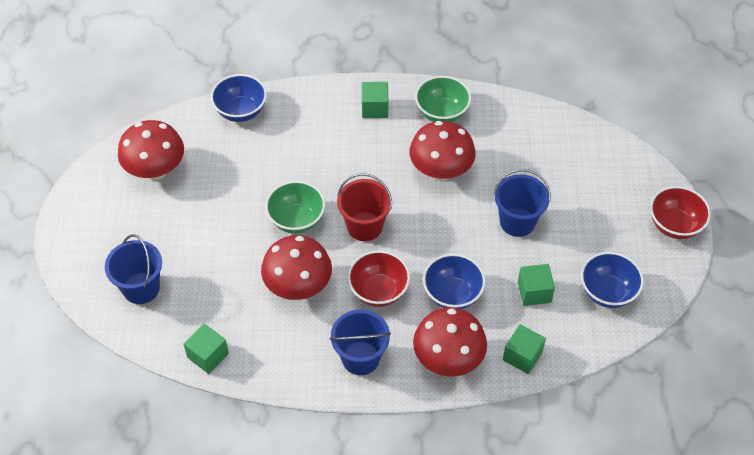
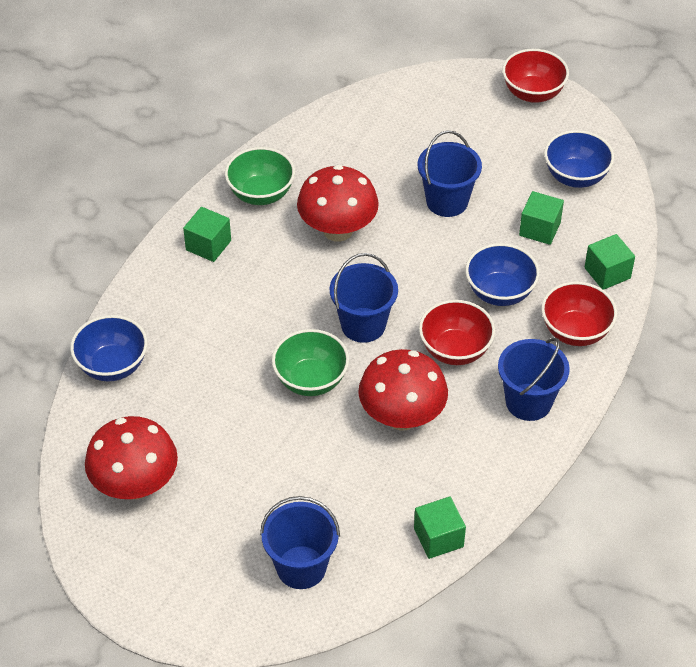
camera: 60 degrees left, 5 degrees down
(364, 226) = (363, 325): red bucket -> blue bucket
(448, 359) = (575, 331): red mushroom -> red bowl

